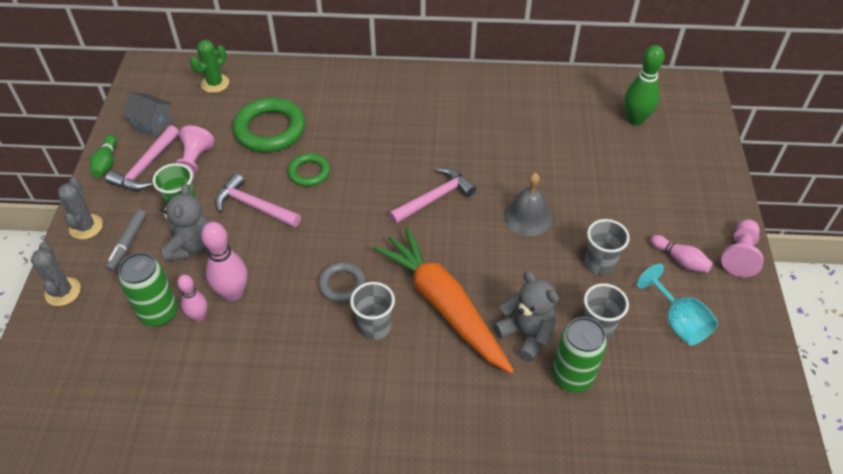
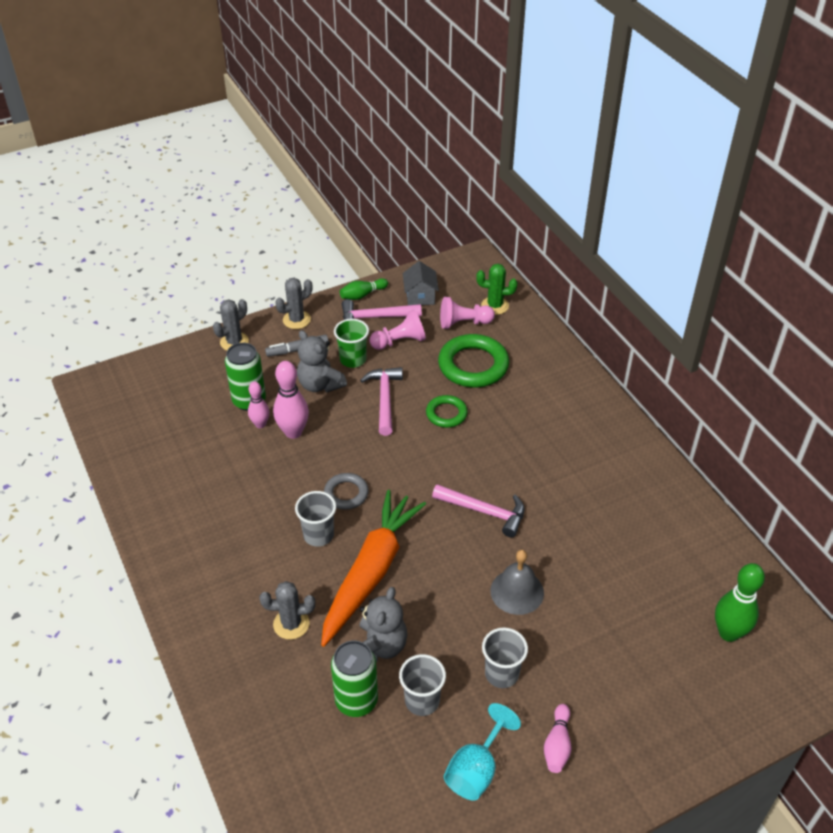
camera: 60 degrees right, 5 degrees down
(191, 246) = (320, 384): grey teddy bear -> grey teddy bear turned 75 degrees clockwise
(461, 393) = (291, 624): none -> grey cactus
(740, 255) = (606, 802): pink pawn -> pink pawn (464, 323)

